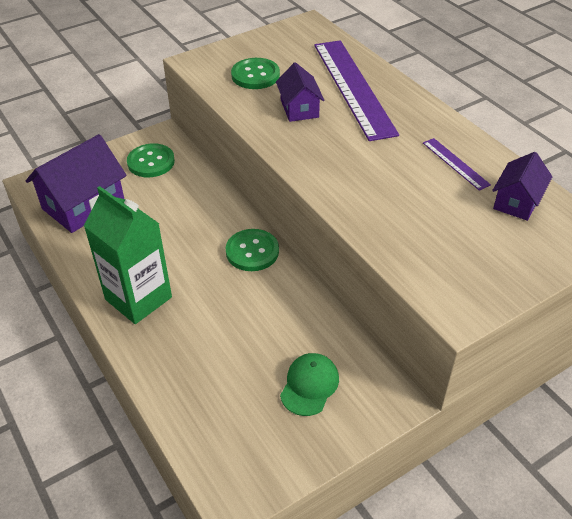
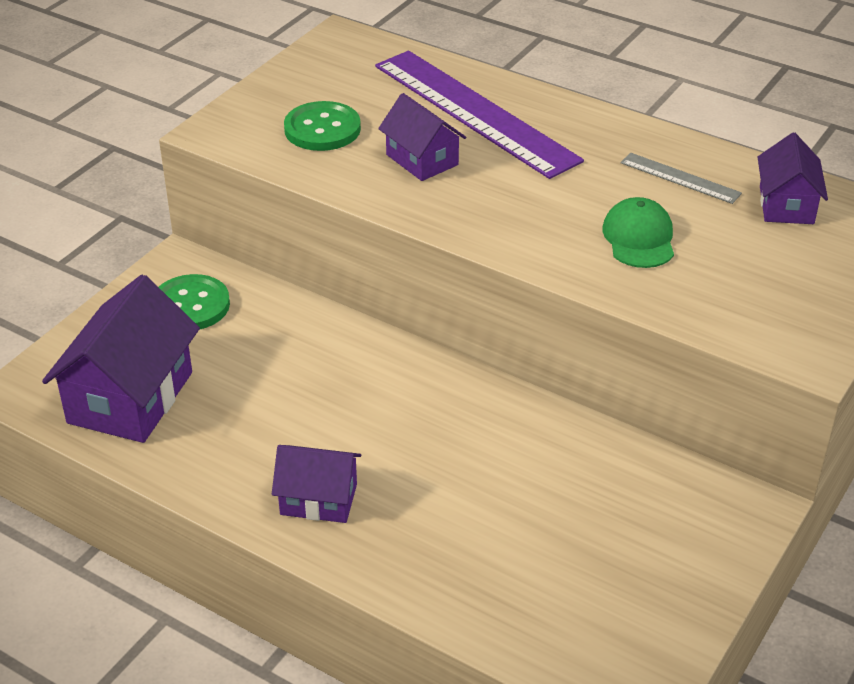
camera: 25 degrees left, 5 degrees down
(138, 298) = (318, 499): green carton -> purple house
(252, 251) = (436, 385): green button -> none
(309, 385) = (635, 528): green cap -> green cap (639, 238)
(455, 163) = (680, 178): purple ruler -> grey ruler

